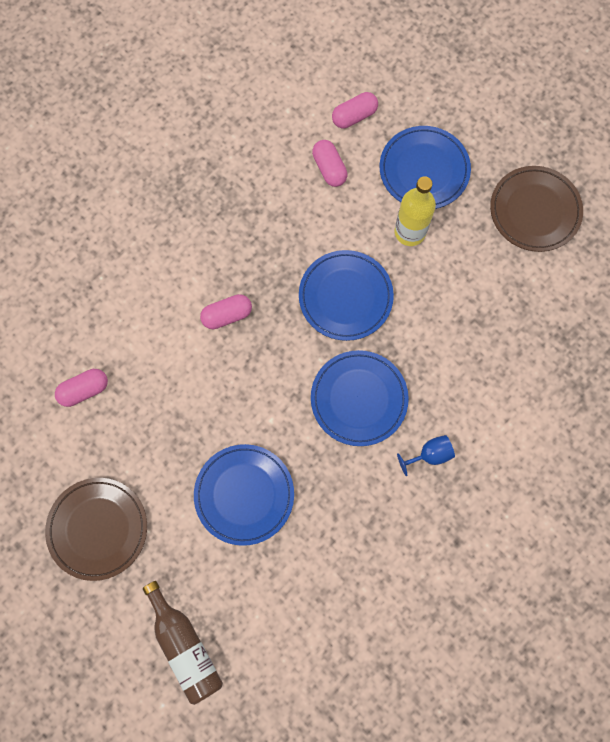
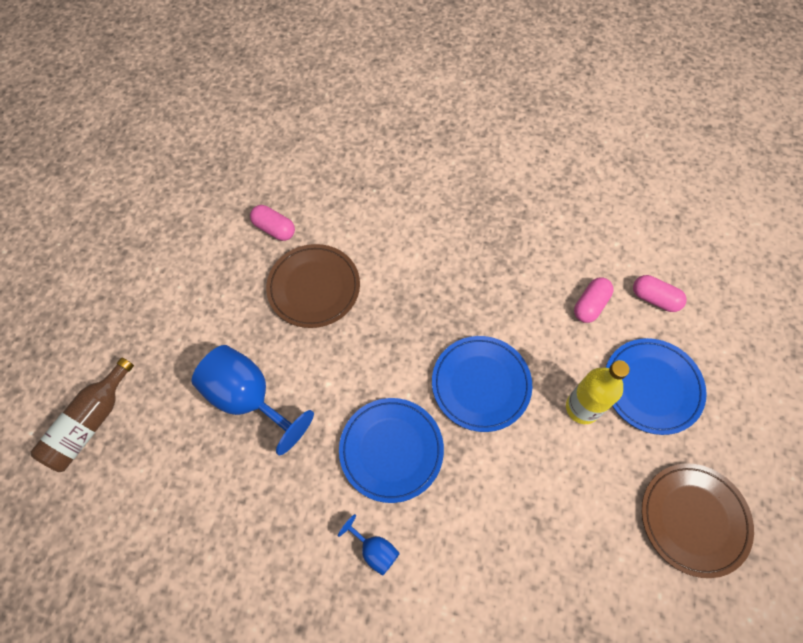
camera: 60 degrees right, 10 degrees down
(98, 529) = (163, 300): brown plate -> brown plate (314, 288)
(227, 315) = (401, 297): pink capsule -> none
(244, 495) = (248, 398): blue plate -> blue goblet

